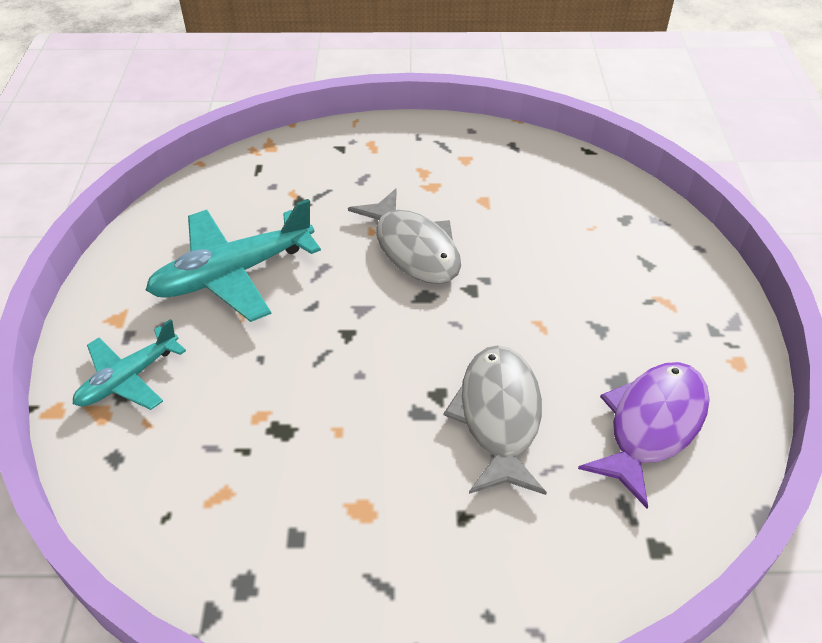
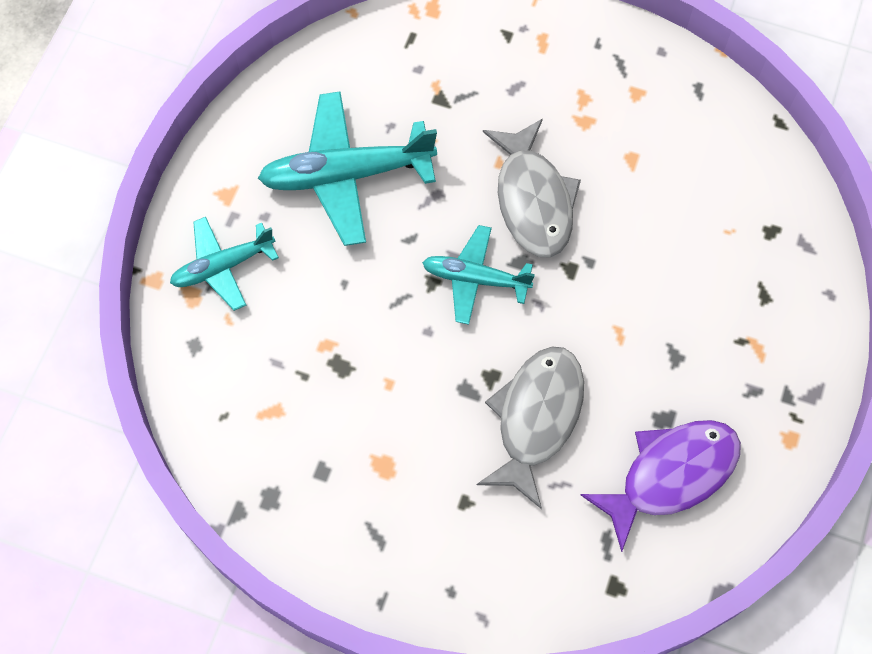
camera: 20 degrees right, 20 degrees up
(387, 320) = (475, 279): none -> turquoise plane

